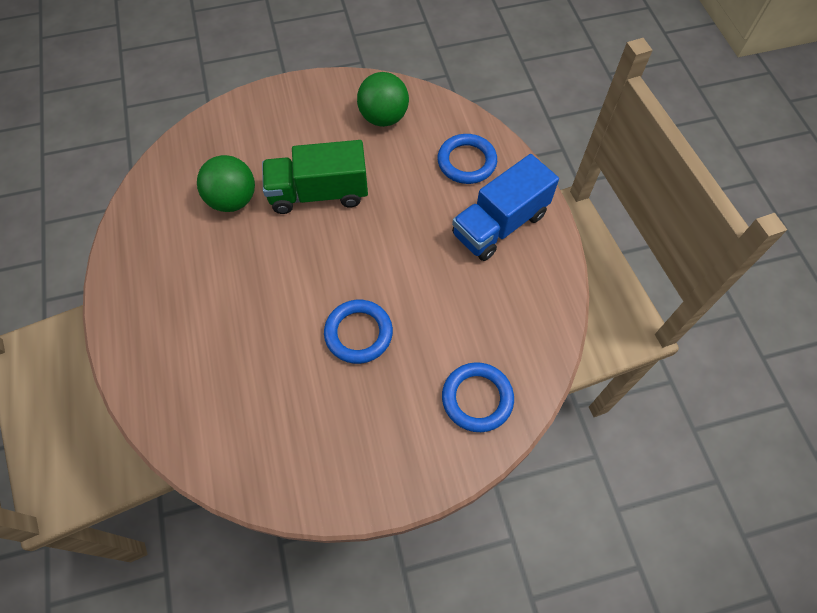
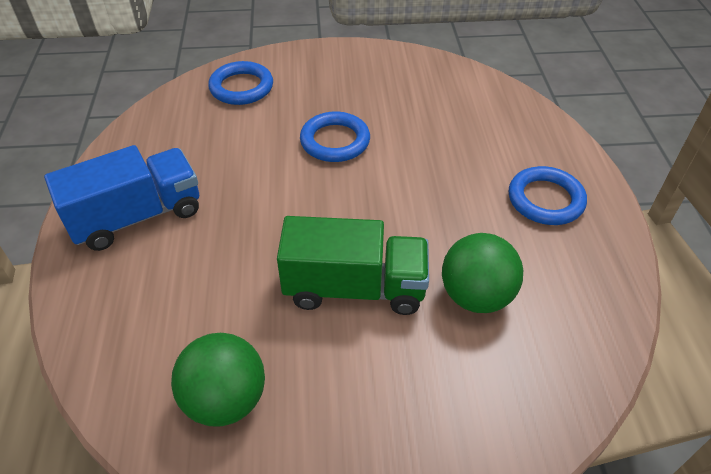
camera: 170 degrees left, 15 degrees down
(466, 162) = (133, 301): blue ring -> blue ring (545, 200)

